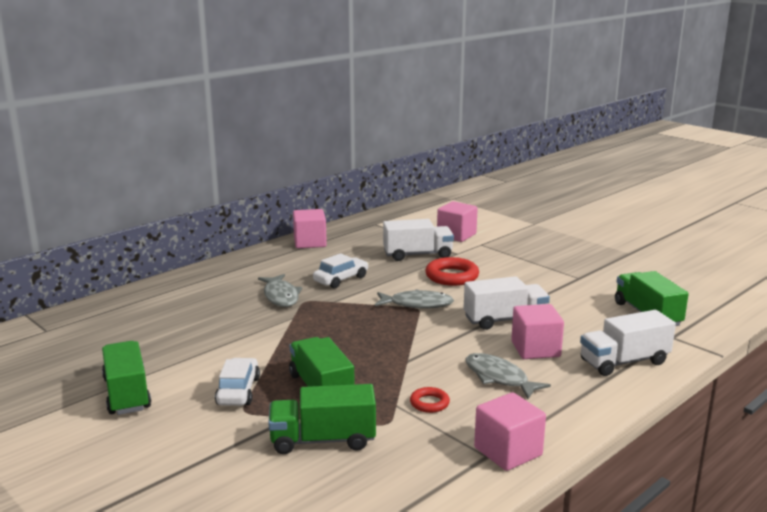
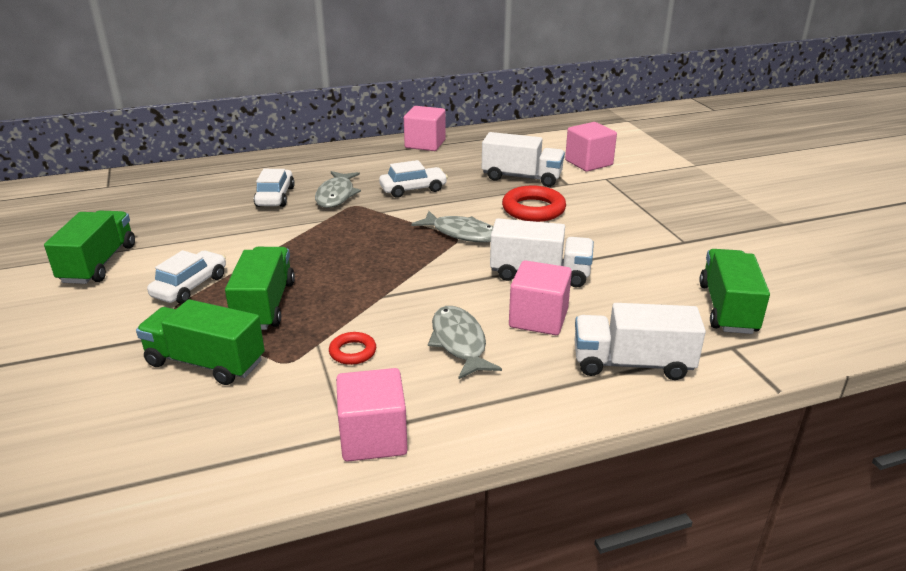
camera: 25 degrees right, 10 degrees up
(227, 308) = (275, 197): none -> white car

